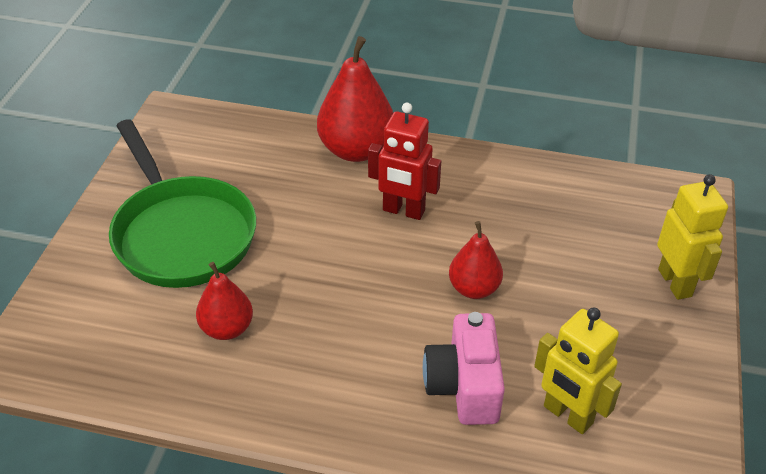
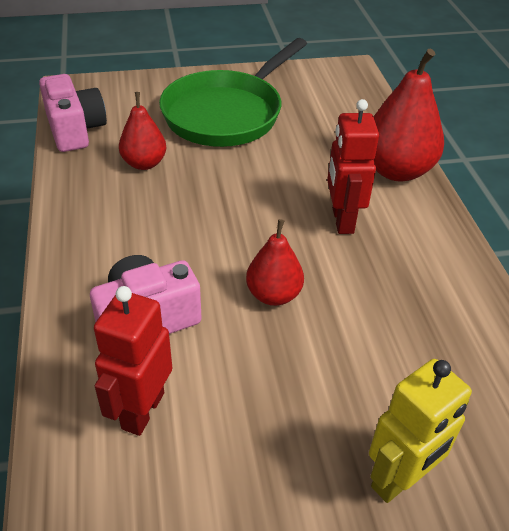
camera: 65 degrees right, 0 degrees up
(116, 377) = (75, 130): none -> pink camera
(567, 415) = (142, 410): yellow robot -> red robot

